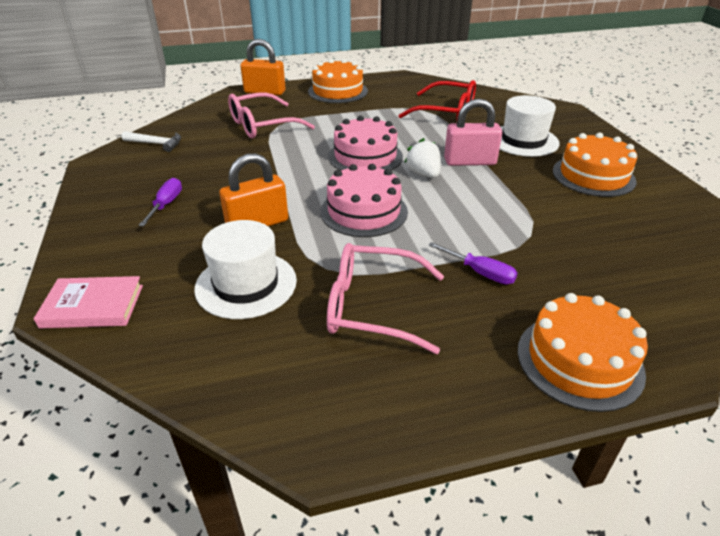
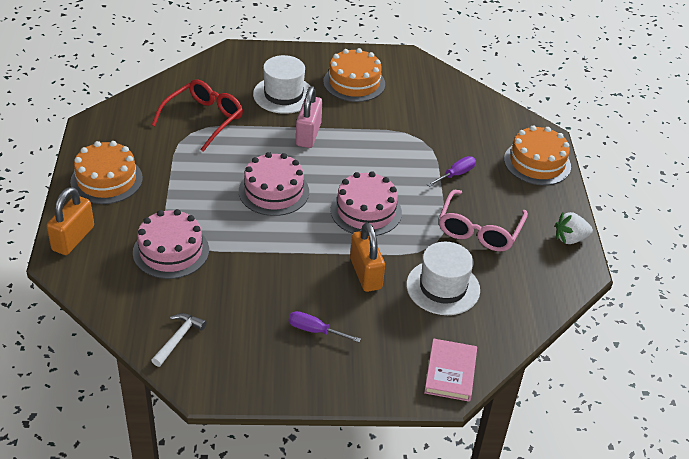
camera: 80 degrees left, 5 degrees up
(262, 125) = (171, 251): pink glasses -> pink cake
(424, 174) = (319, 165): white strawberry -> white strawberry (570, 239)

